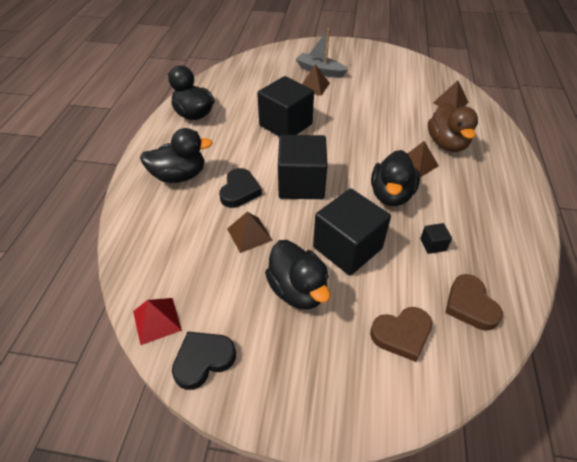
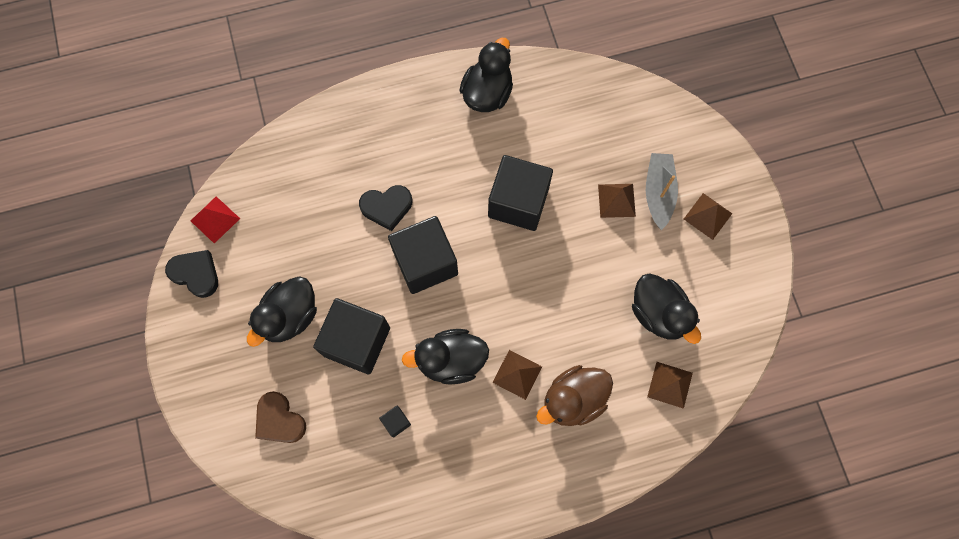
camera: 65 degrees right, 25 degrees up
(179, 175) = (382, 138): black duck -> black duck (659, 313)
(249, 234) = (334, 245): brown pyramid -> brown pyramid (707, 216)
(470, 305) = (335, 473): brown heart -> none

